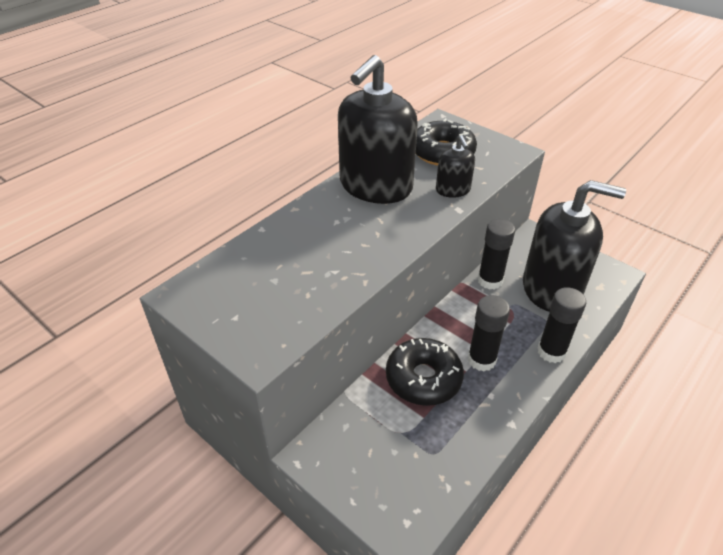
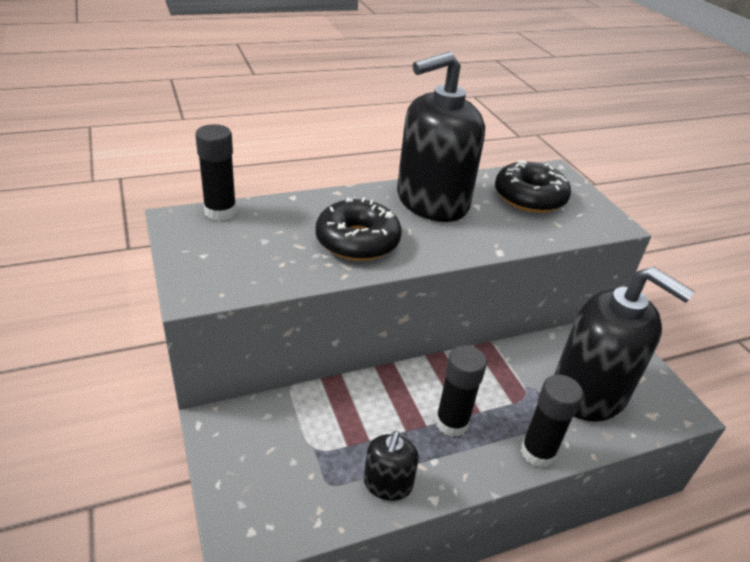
camera: 25 degrees right, 5 degrees down
(423, 378) = (376, 411): black donut -> black donut (357, 241)
(453, 190) = (509, 233): black soap dispenser -> black soap dispenser (387, 484)
(490, 280) = (523, 353): black glue stick -> black glue stick (220, 212)

